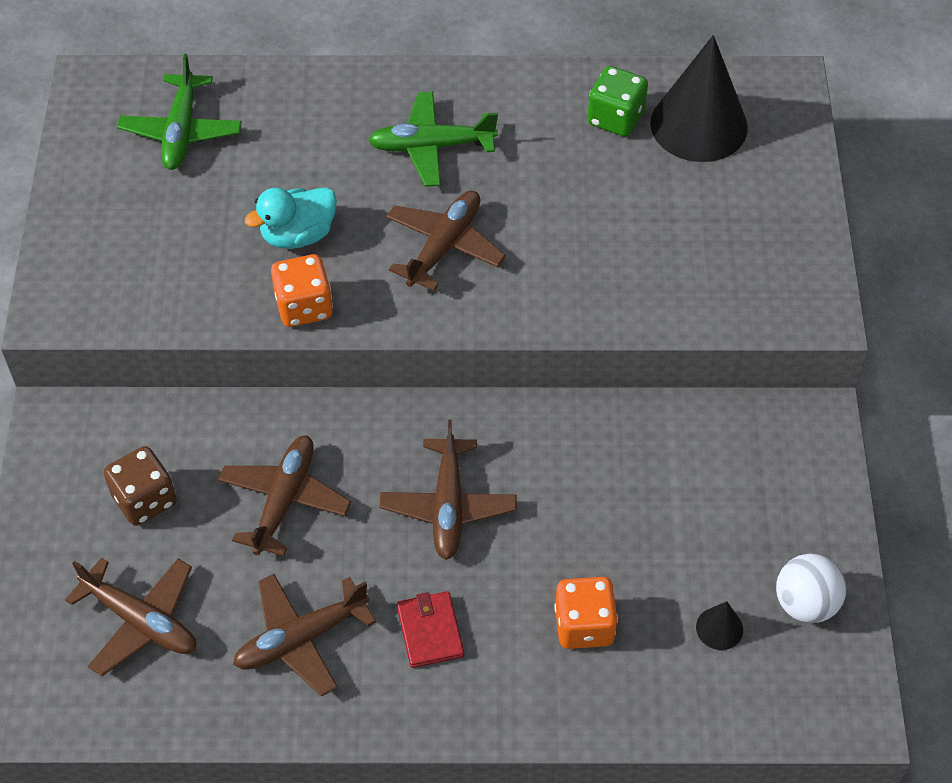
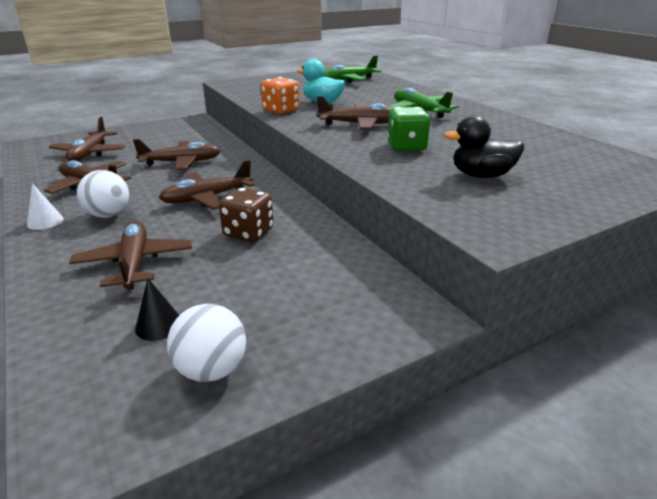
camera: 60 degrees right, 25 degrees down
(145, 500) = (162, 140): brown dice -> brown dice (248, 233)
(404, 709) = (45, 221): none -> white cone
(430, 631) = (109, 215): red wallet -> white ball
(584, 625) = (135, 263): orange dice -> brown plane
(615, 118) = (524, 139): green dice -> green dice (406, 147)
(692, 234) = (481, 175): none -> black duck
(699, 125) = (571, 158): black cone -> none

